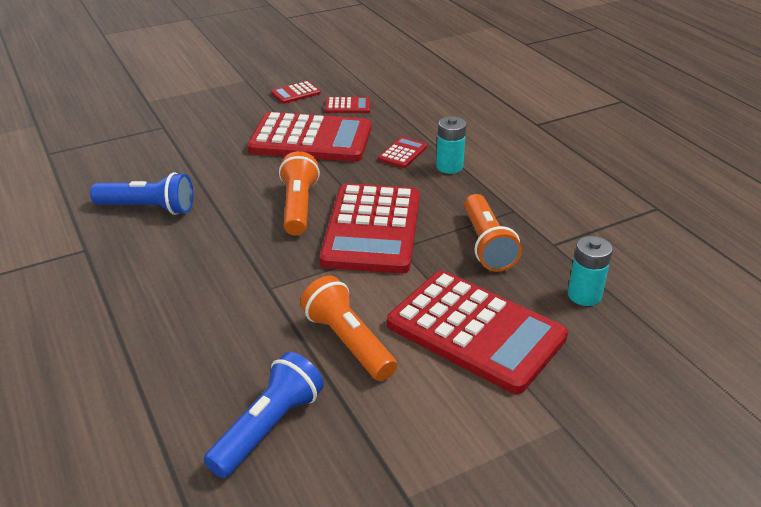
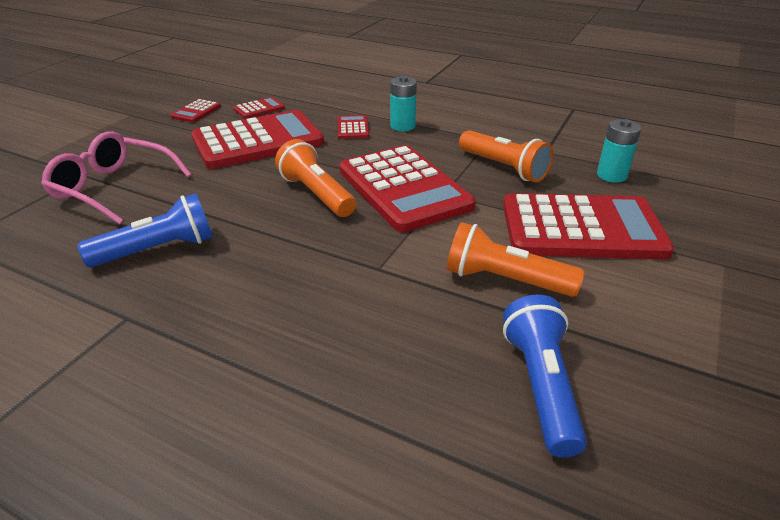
camera: 35 degrees left, 0 degrees up
(170, 145) = (113, 187): none -> pink glasses

